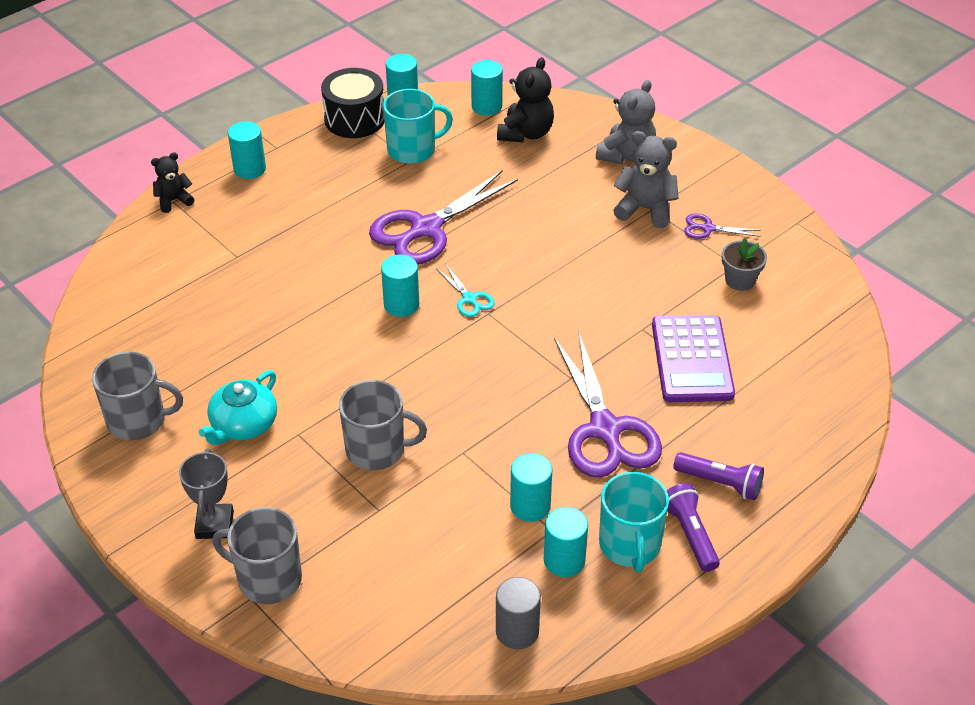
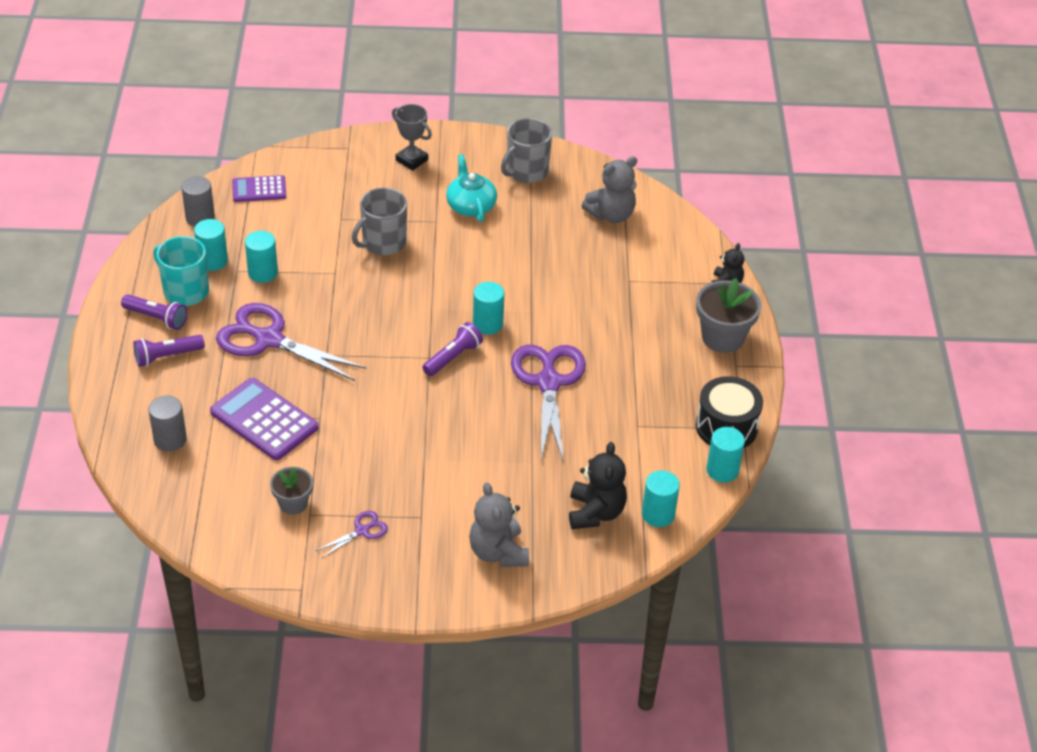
camera: 130 degrees right, 0 degrees up
(250, 169) = (723, 337): turquoise cylinder -> grey flower pot
(268, 579) = (351, 159): grey mug -> none
(412, 618) = (259, 189): none -> purple calculator
(413, 149) = (649, 434): turquoise mug -> none
(469, 299) = (453, 357): turquoise scissors -> purple flashlight
(526, 133) = (595, 512): black teddy bear -> black teddy bear turned 150 degrees counterclockwise
(645, 209) = (425, 513): grey teddy bear -> grey teddy bear (611, 215)
(793, 400) = (170, 439): none -> grey cylinder

